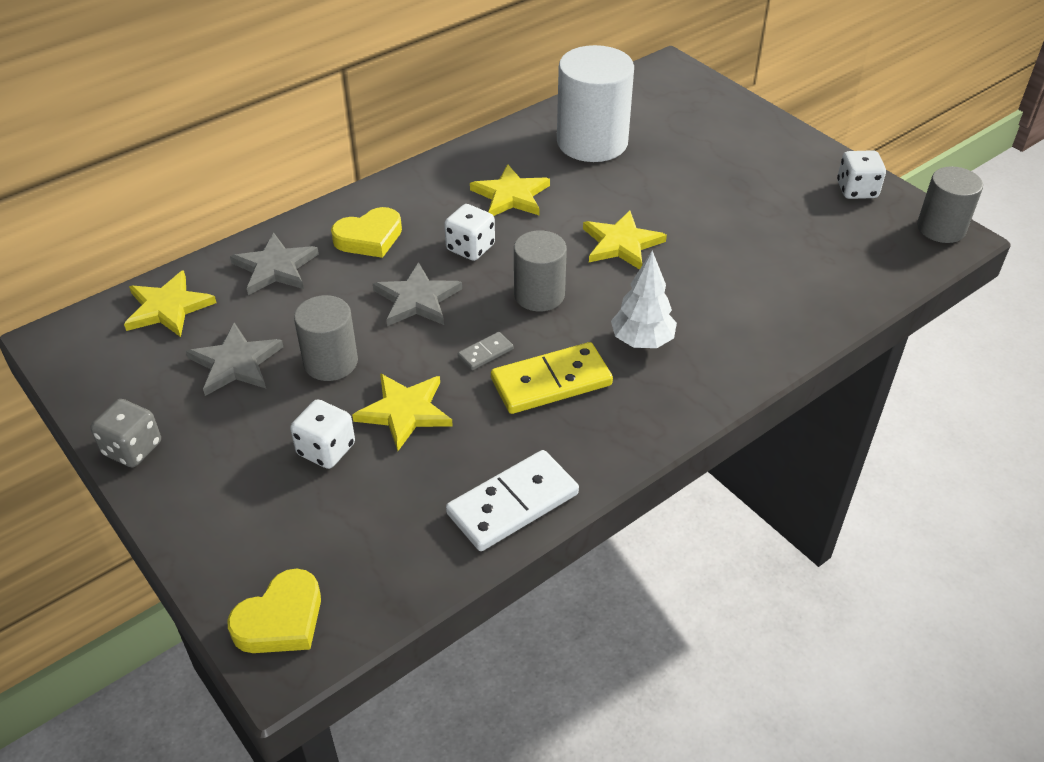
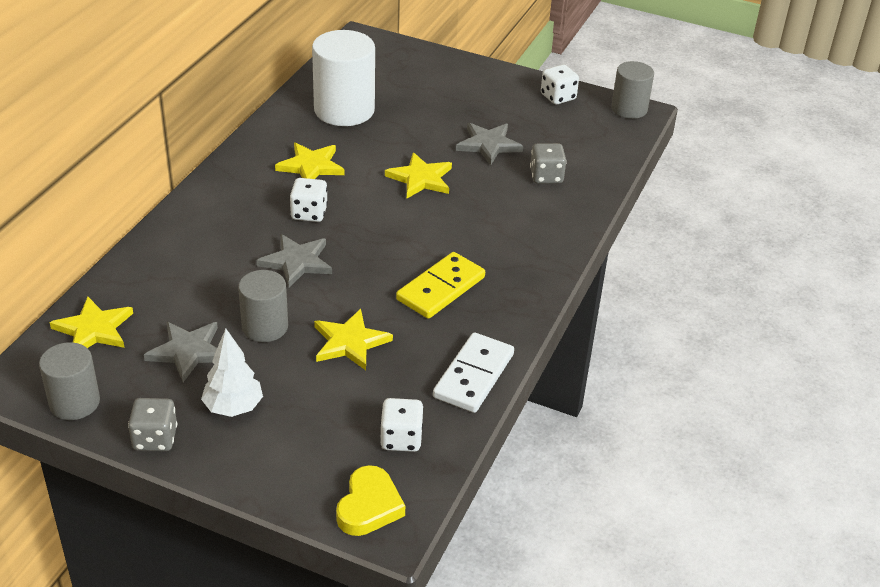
camera: 30 degrees left, 5 degrees down
(275, 268) = (161, 272): grey star -> grey star (488, 145)
(326, 449) = (311, 387): white dice -> white dice (401, 439)
(369, 238) = (222, 228): yellow heart -> none
(485, 353) = (378, 284): grey domino -> none
(539, 295) = (387, 232): grey cylinder -> grey cylinder (74, 402)
(642, 341) = (484, 242): white tree -> white tree (233, 408)
(774, 284) = (546, 176): none -> grey dice

